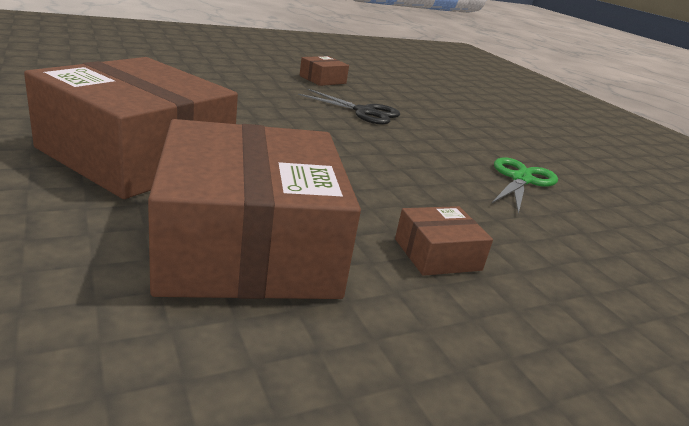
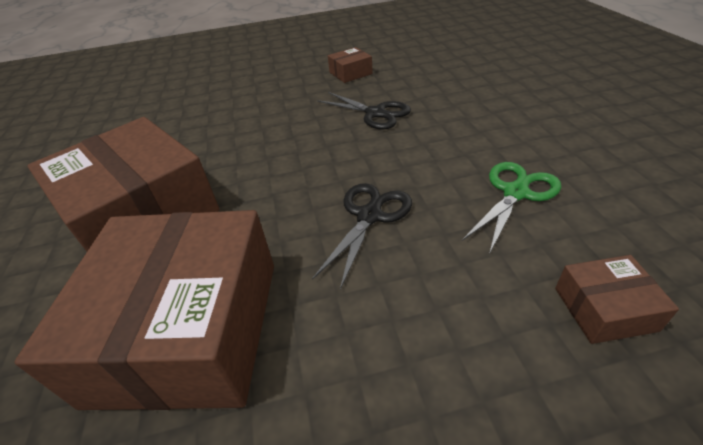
camera: 20 degrees right, 15 degrees up
(396, 181) = (369, 216): none -> black scissors
(437, 254) = (371, 329): brown box -> brown box (604, 309)

